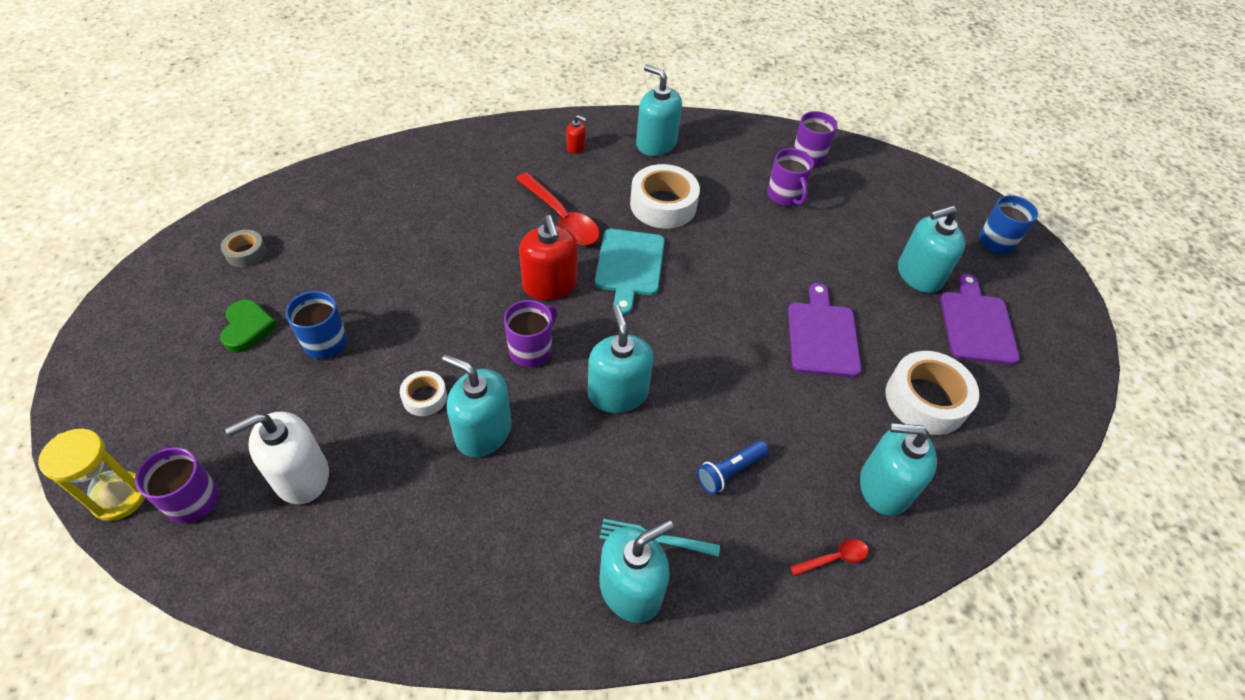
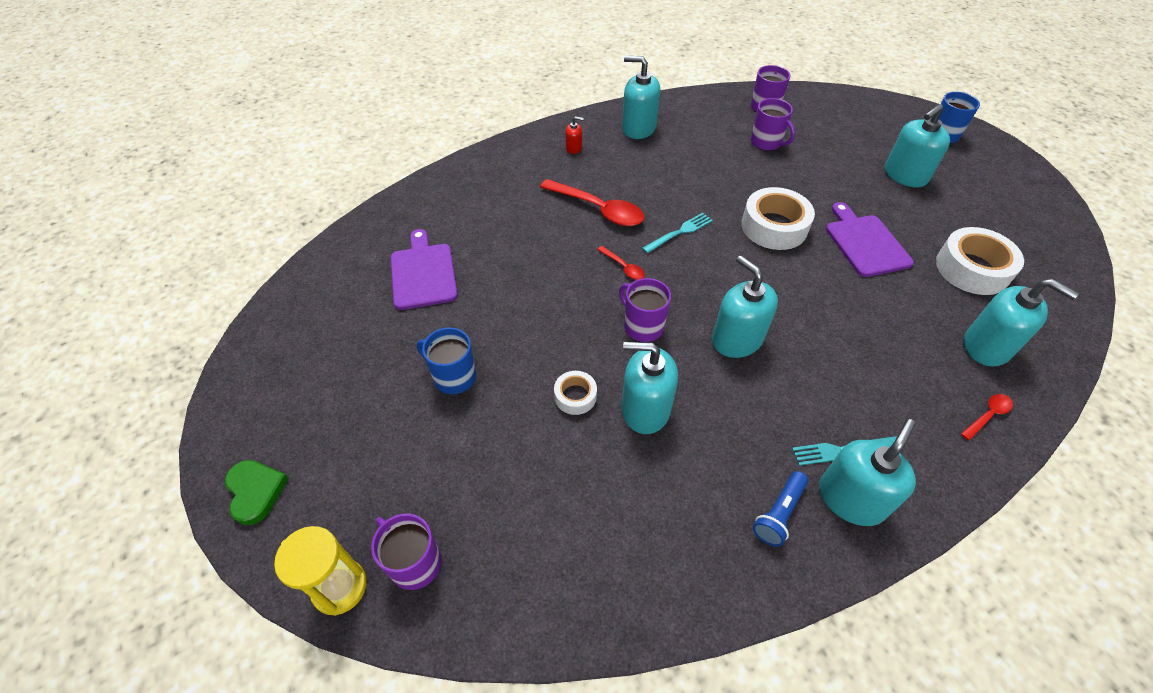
camera: 15 degrees left, 0 degrees up
(246, 253) = (329, 320): grey tape -> none
(248, 328) = (372, 387): green heart -> green heart (255, 492)
(301, 476) = (506, 504): white soap dispenser -> none
(531, 350) = (642, 326): purple mug -> purple mug turned 60 degrees counterclockwise
(549, 285) = (623, 267): red soap dispenser -> red spoon
(629, 266) = (680, 232): turquoise cutting board -> turquoise fork
(663, 205) = (675, 175): white tape -> white tape (774, 227)
(730, 471) = (865, 374): blue flashlight -> blue flashlight (779, 513)
(884, 487) = (987, 346): turquoise soap dispenser -> turquoise soap dispenser turned 135 degrees counterclockwise
(976, 324) = (970, 200): purple cutting board -> purple cutting board (423, 273)

